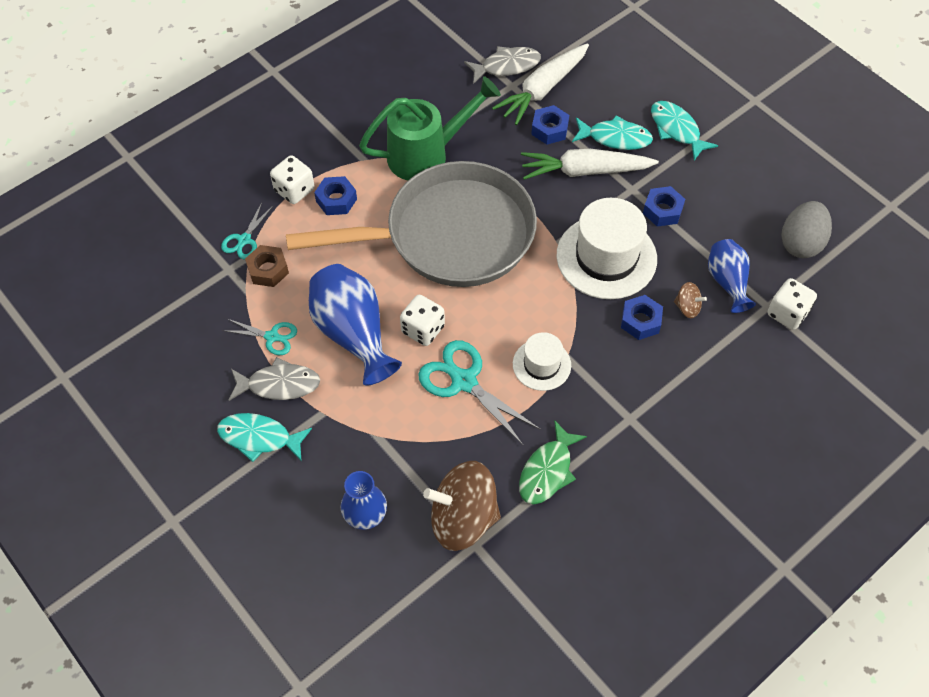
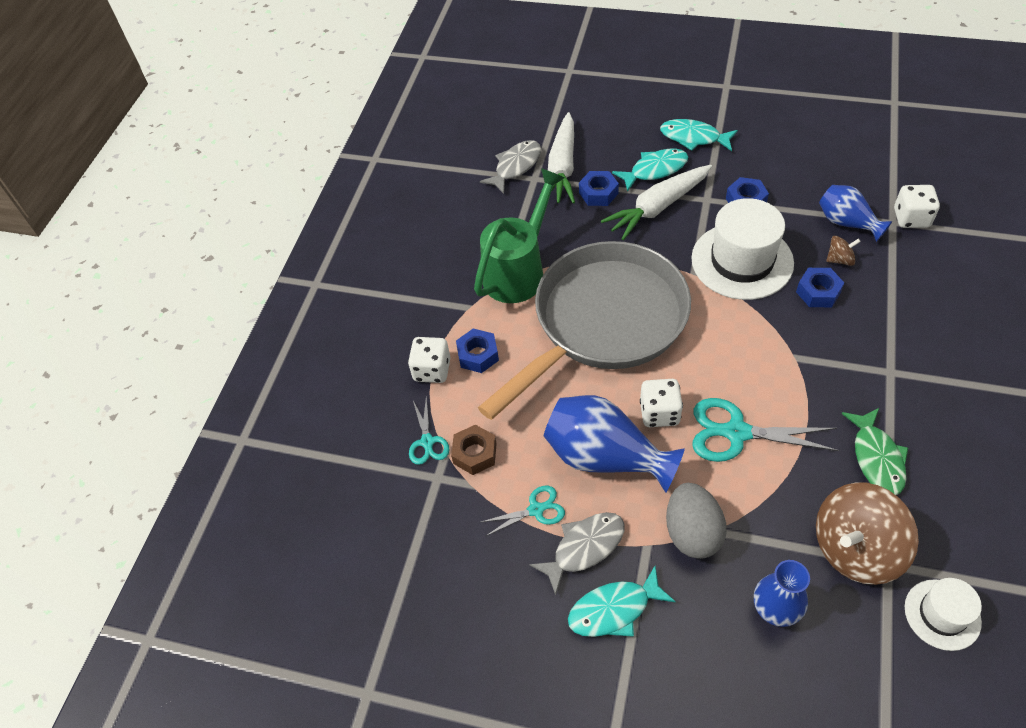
camera: 30 degrees left, 5 degrees down
(541, 365) = (782, 376): white hat -> white hat (942, 614)
(801, 243) = (865, 163): grey egg -> grey egg (692, 532)

